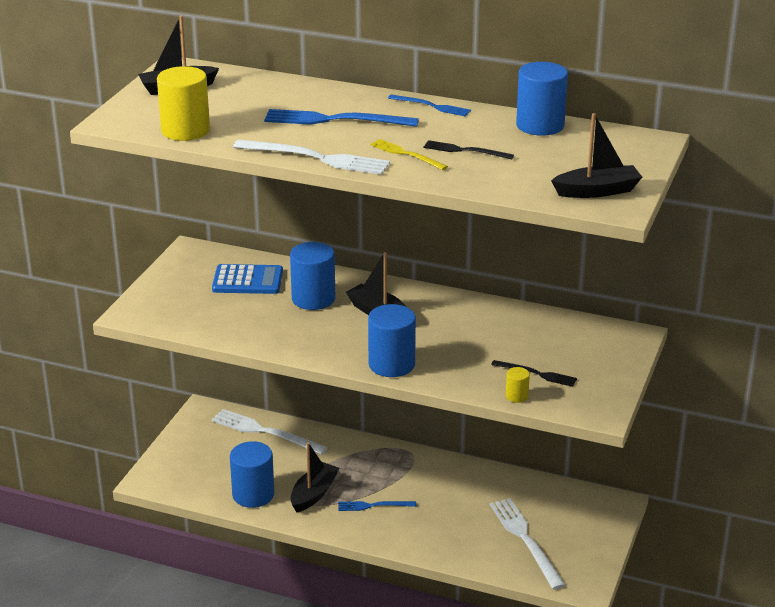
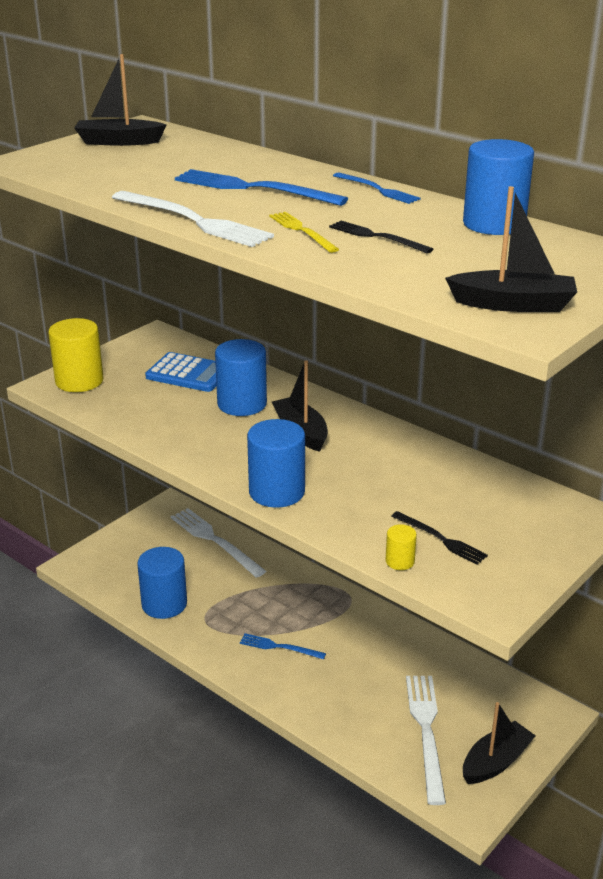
camera: 20 degrees right, 0 degrees up
(185, 131) = (82, 178): yellow cylinder -> yellow cylinder (79, 381)
(314, 494) = (225, 618): black boat -> black boat (496, 762)

